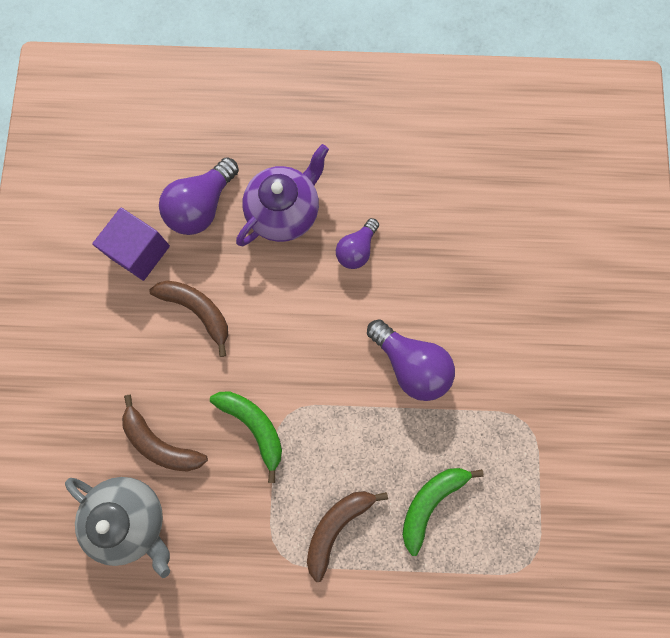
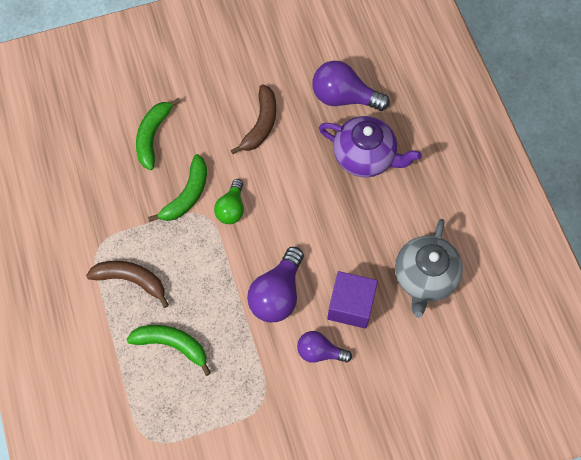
camera: 70 degrees right, 10 degrees down
(131, 518) = (93, 137): grey teapot -> grey teapot (424, 277)
(139, 251) = (290, 68): purple cube -> purple cube (350, 305)
(161, 443) = (153, 136): brown banana -> green banana
(291, 380) = (231, 208): none -> green light bulb
(356, 250) = (356, 221): purple light bulb -> purple light bulb (319, 351)

